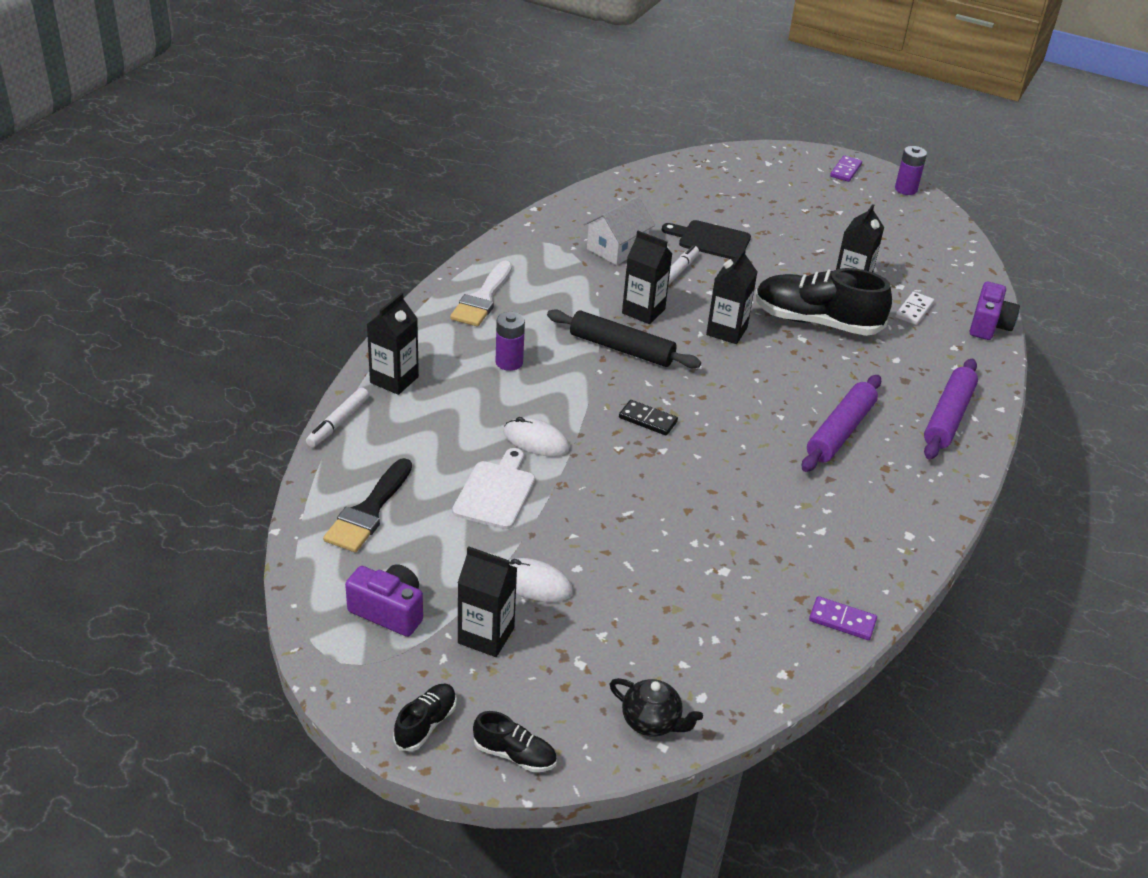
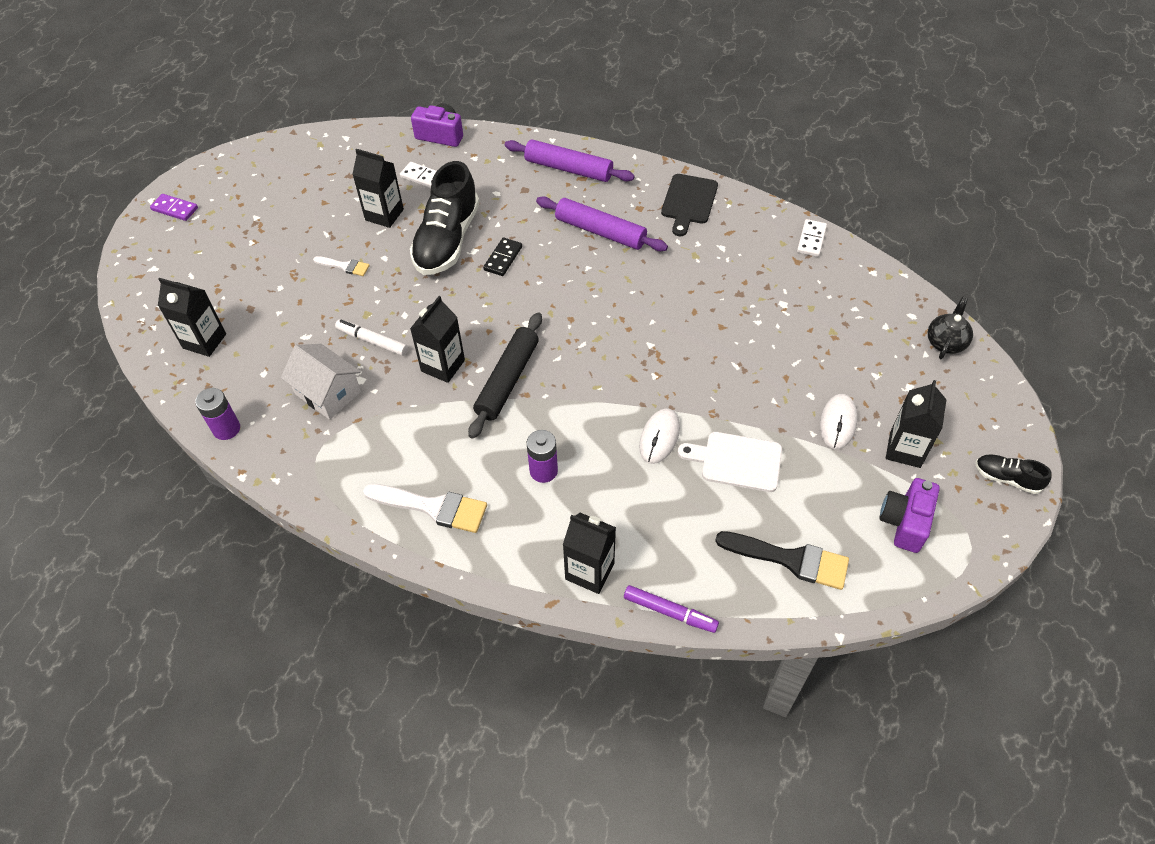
camera: 90 degrees left, 15 degrees up
(338, 422) = (670, 612): white marker -> purple marker
(514, 754) = (1008, 419): black shoe -> none
(647, 420) = (612, 356): black domino -> black domino (503, 258)
(710, 240) = (310, 315): black cutting board -> black cutting board (688, 202)
(726, 331) = (469, 302): black carton -> black carton (204, 341)
(775, 259) = (344, 266): none -> white brush
(842, 620) = (811, 240): purple domino -> white domino
(905, 189) = (215, 168): purple battery -> purple battery (226, 429)

